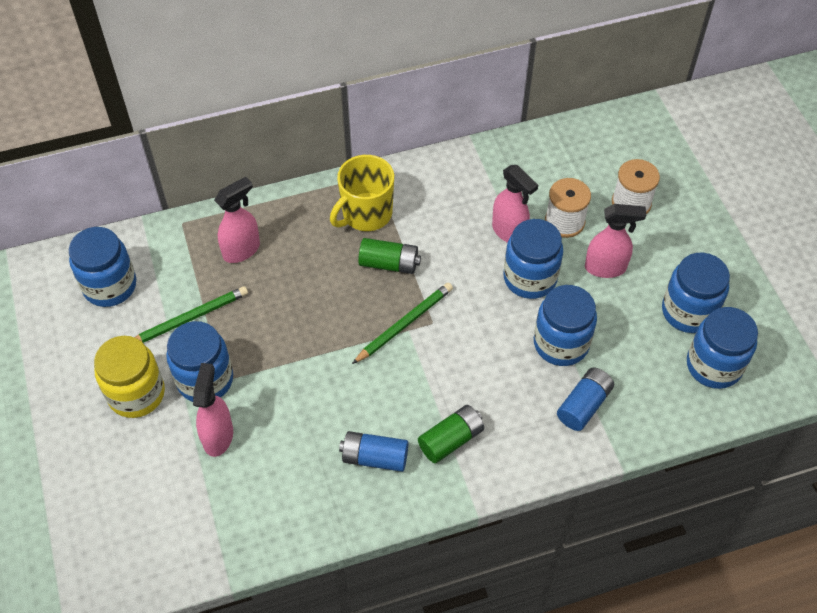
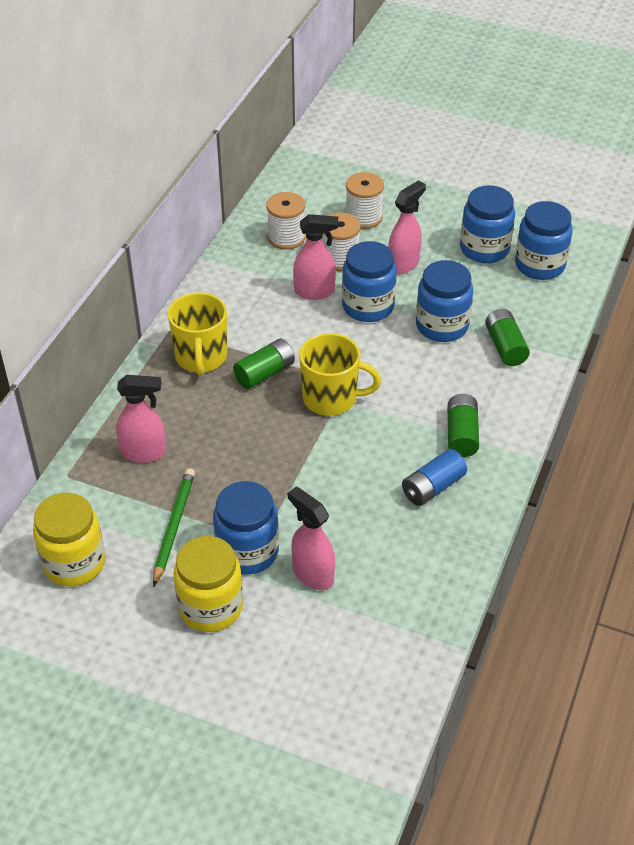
camera: 50 degrees left, 10 degrees down
(110, 286) = (74, 563): blue jar -> yellow jar
(242, 250) = (144, 453): pink spray bottle -> pink spray bottle turned 90 degrees clockwise
(404, 324) = (331, 398): green pencil -> yellow mug
(550, 171) = (286, 237): none -> white spool
(583, 405) = (505, 346): blue battery -> green battery

